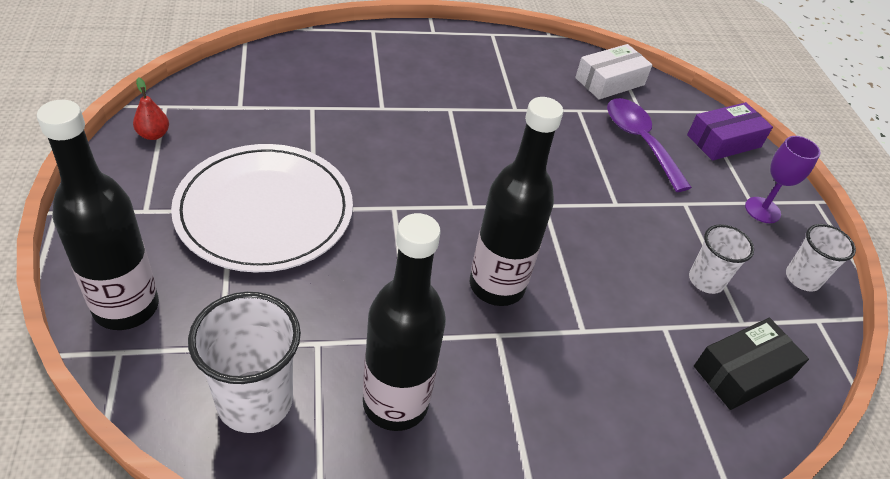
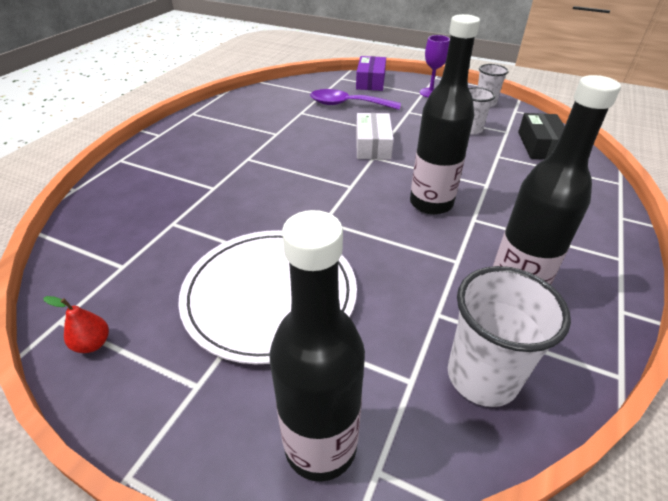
camera: 50 degrees left, 5 degrees down
(609, 81) = (287, 93): white box -> white box (373, 145)

